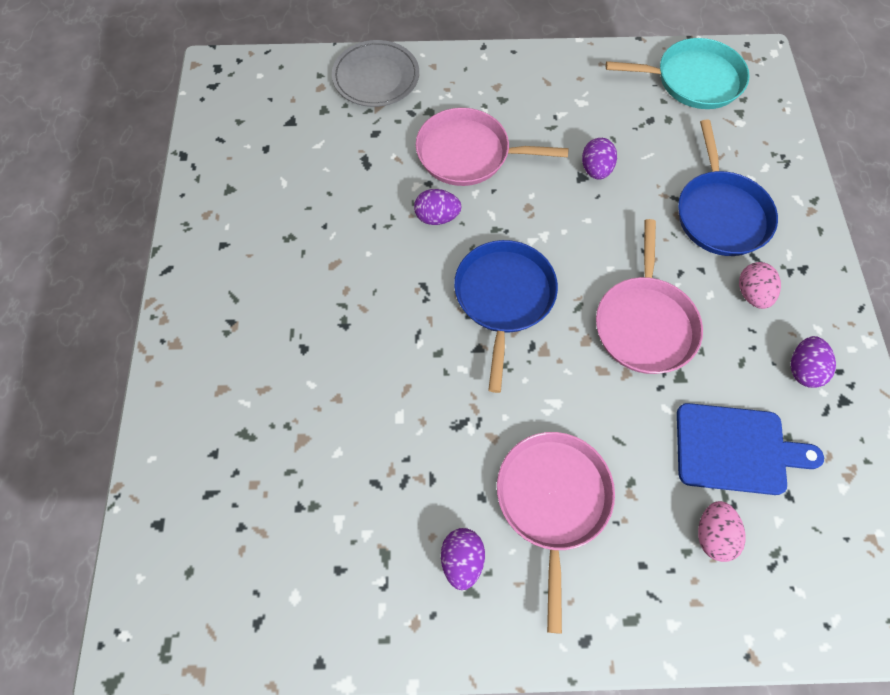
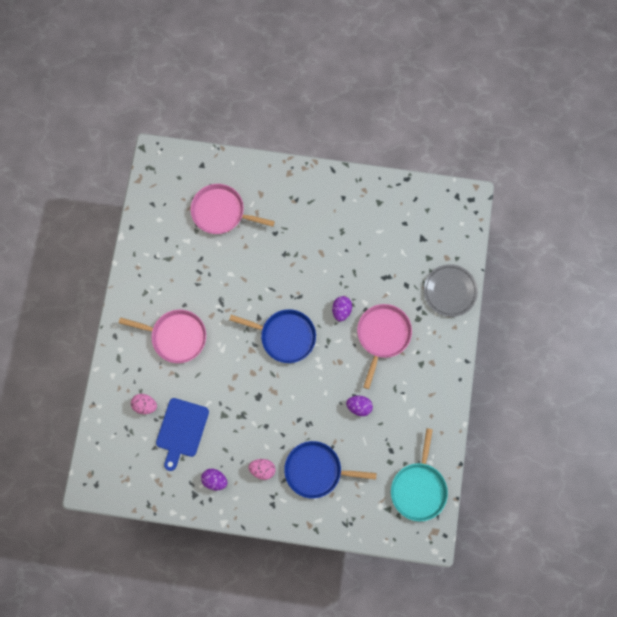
camera: 100 degrees right, 10 degrees up
(462, 560) = (159, 291): purple egg -> none
(644, 323) = (256, 406): pink pan -> pink pan (221, 212)

